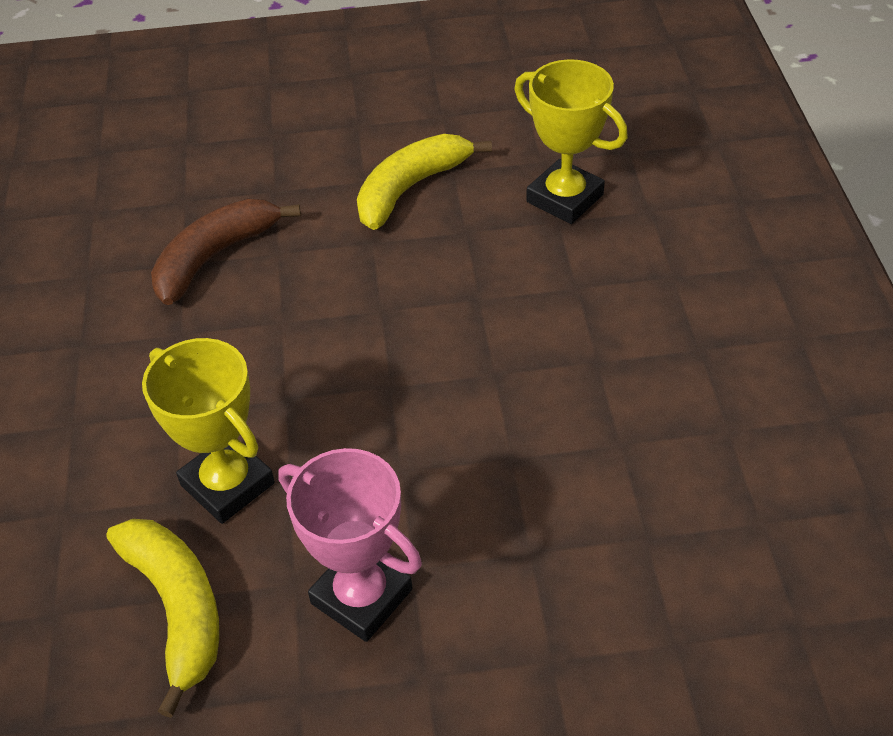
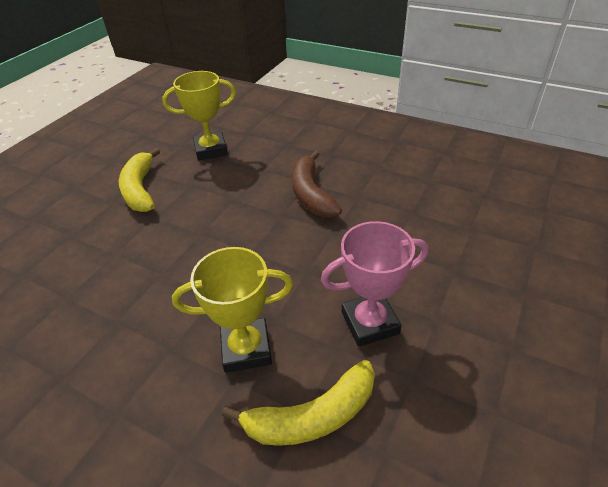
camera: 55 degrees left, 5 degrees down
(177, 609) = (312, 416): yellow banana -> yellow banana turned 150 degrees clockwise
(215, 257) = (81, 281): brown banana -> brown banana (311, 194)

